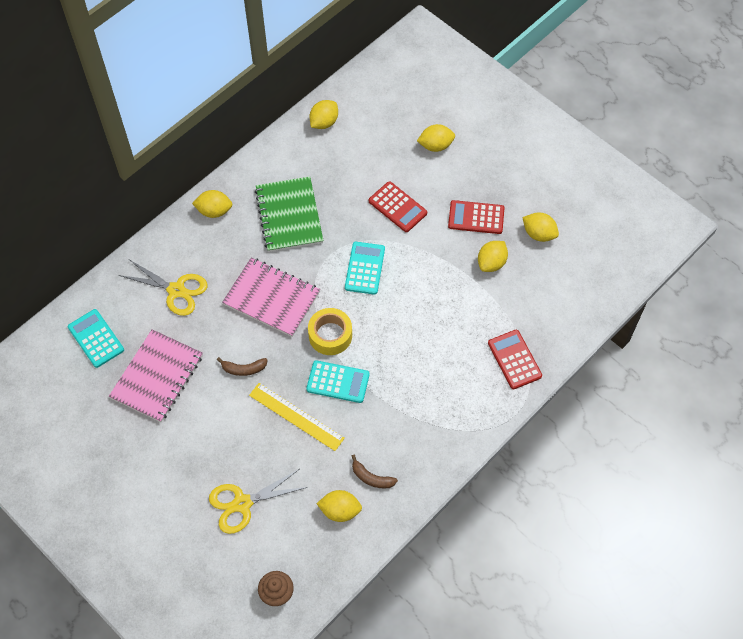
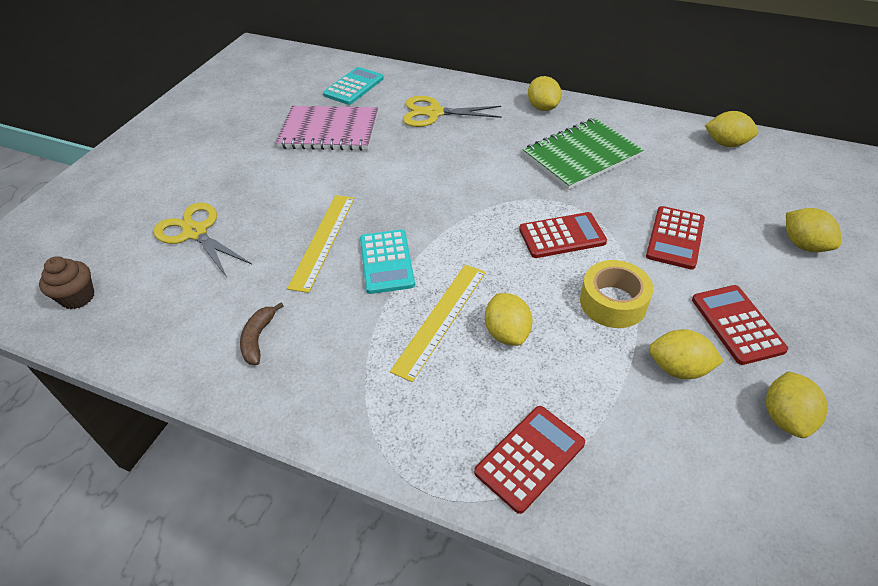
camera: 70 degrees right, 15 degrees down
(176, 290) = (434, 113): yellow scissors -> yellow scissors turned 90 degrees clockwise
(243, 369) = (366, 182): brown banana -> none
(271, 298) = (467, 175): pink notebook -> none
(330, 335) = (448, 235): yellow tape -> yellow tape (613, 302)
(340, 510) = (202, 321): yellow lemon -> yellow lemon (507, 333)
(364, 268) = (562, 236): turquoise calculator -> red calculator
(403, 367) = (440, 319): none -> yellow ruler

